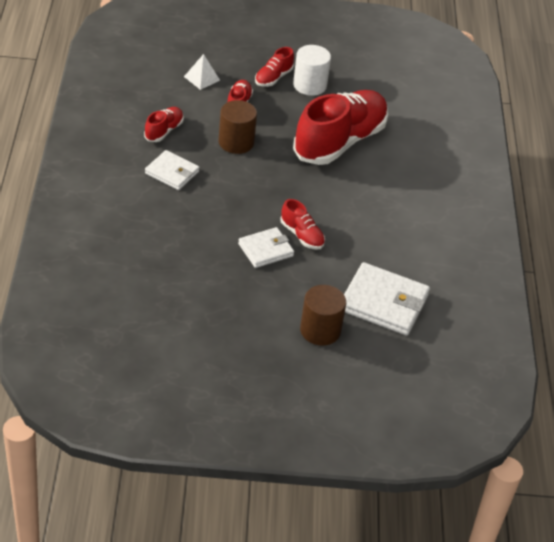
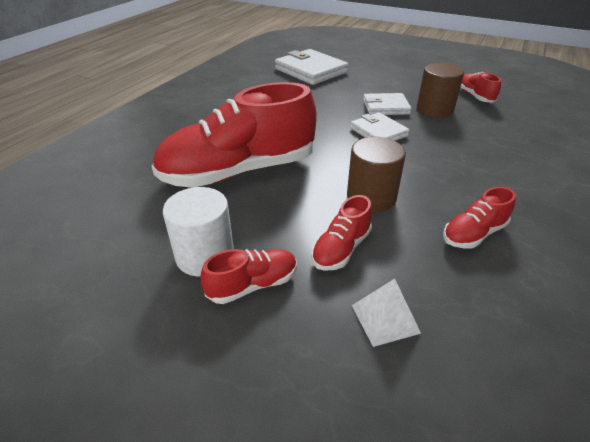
camera: 150 degrees left, 5 degrees down
(172, 172) = (468, 180): white wallet -> white wallet (378, 132)
(302, 235) = (346, 110): red shoe -> red shoe (475, 96)
(320, 330) = (368, 68): brown cylinder -> brown cylinder (434, 109)

